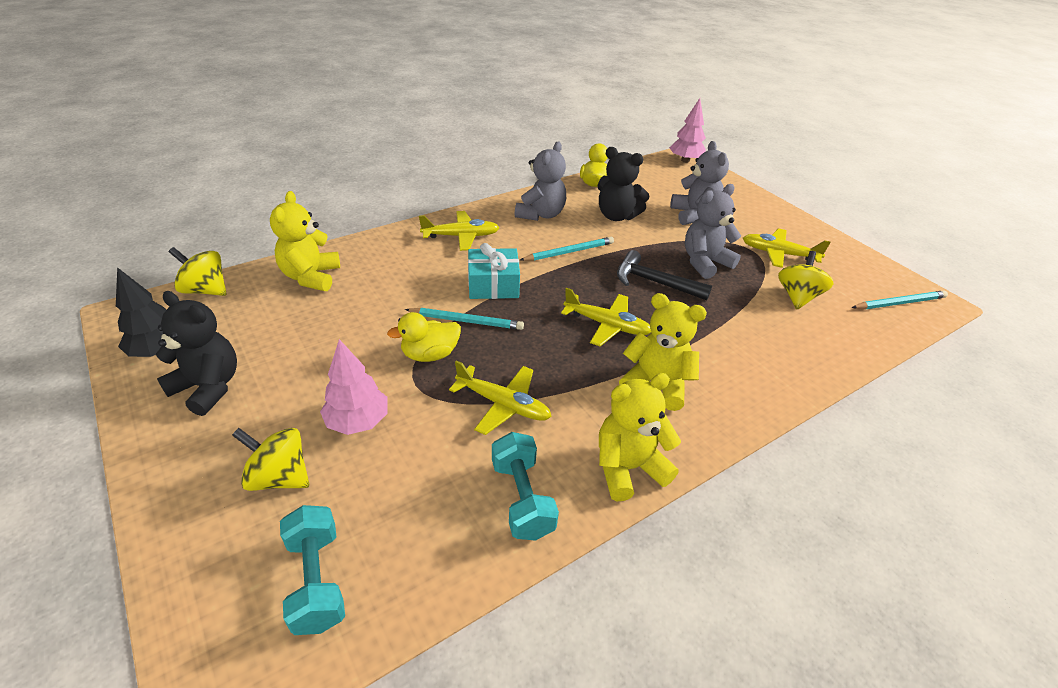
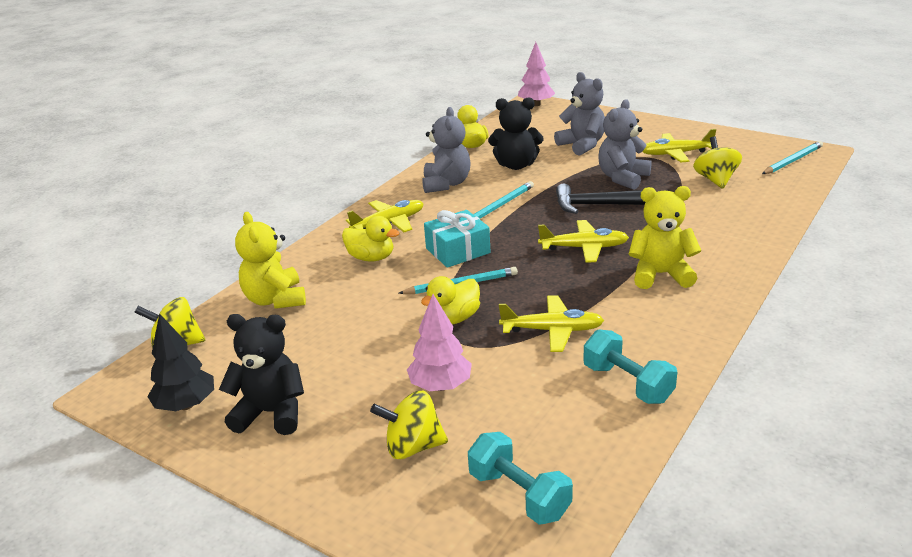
camera: 20 degrees left, 10 degrees down
(418, 265) = (371, 258): none -> yellow duck
(628, 468) = (688, 335): yellow teddy bear -> none

